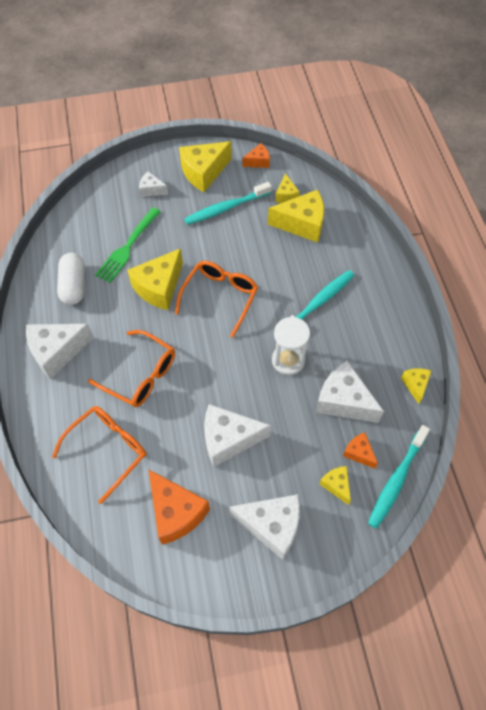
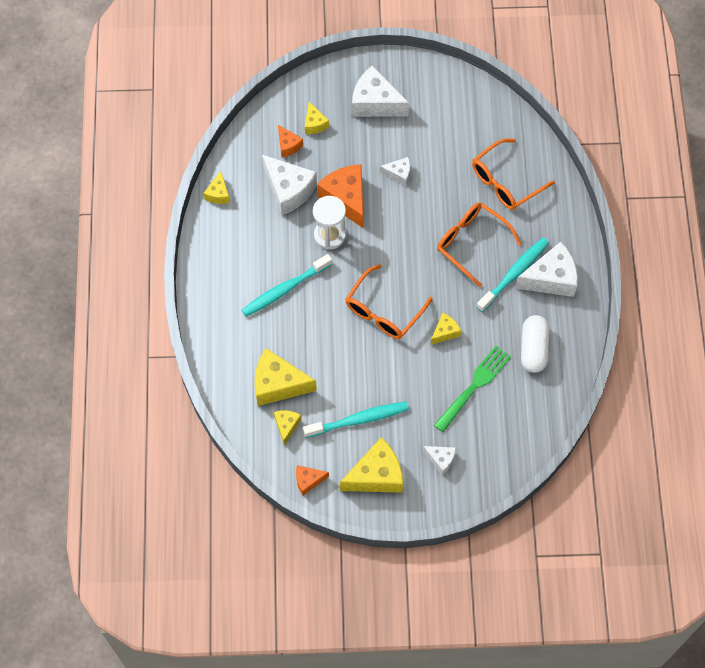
camera: 170 degrees left, 5 degrees up
(159, 287) = (445, 332): yellow cheese -> yellow cheese, size x0.52
(176, 512) = (451, 124): orange cheese -> orange cheese (346, 198)
(228, 439) = (398, 174): white cheese -> white cheese, size x0.52
(396, 480) = (263, 120): turquoise toothbrush -> turquoise toothbrush (514, 273)

